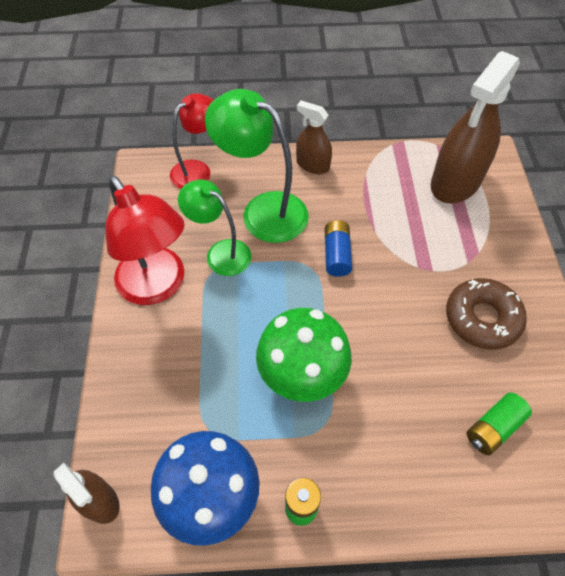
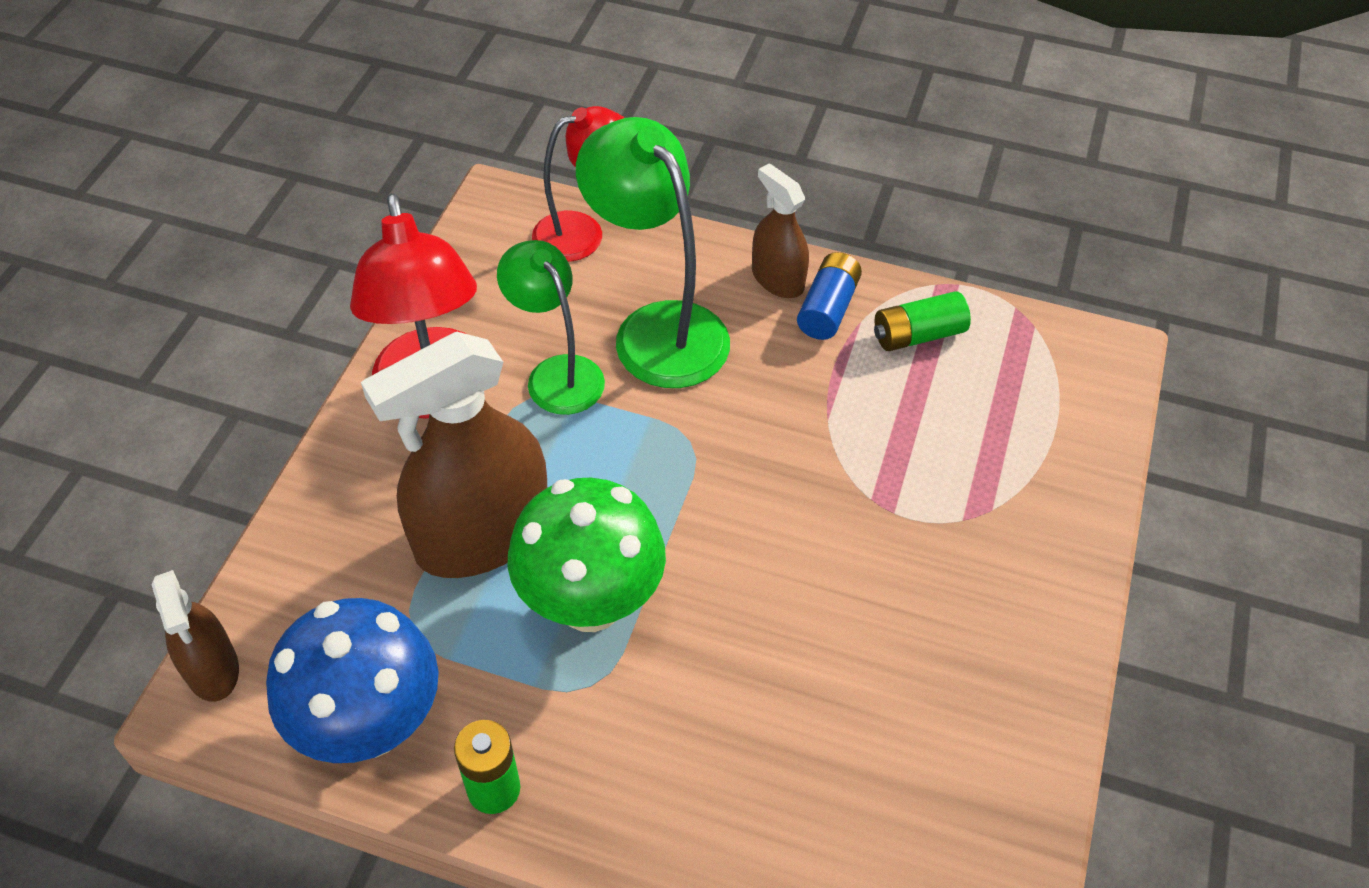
camera: 20 degrees right, 5 degrees down
(337, 254) = (743, 435): blue battery -> blue battery (827, 308)
(456, 182) = (1015, 381): brown spray bottle -> brown spray bottle (482, 535)
(482, 318) = (937, 616): brown donut -> none
(493, 428) = (862, 789): green battery -> green battery (917, 335)

